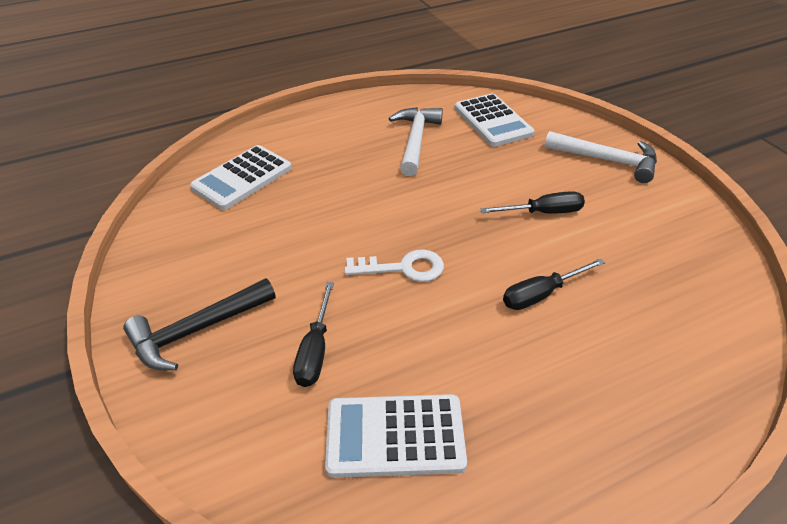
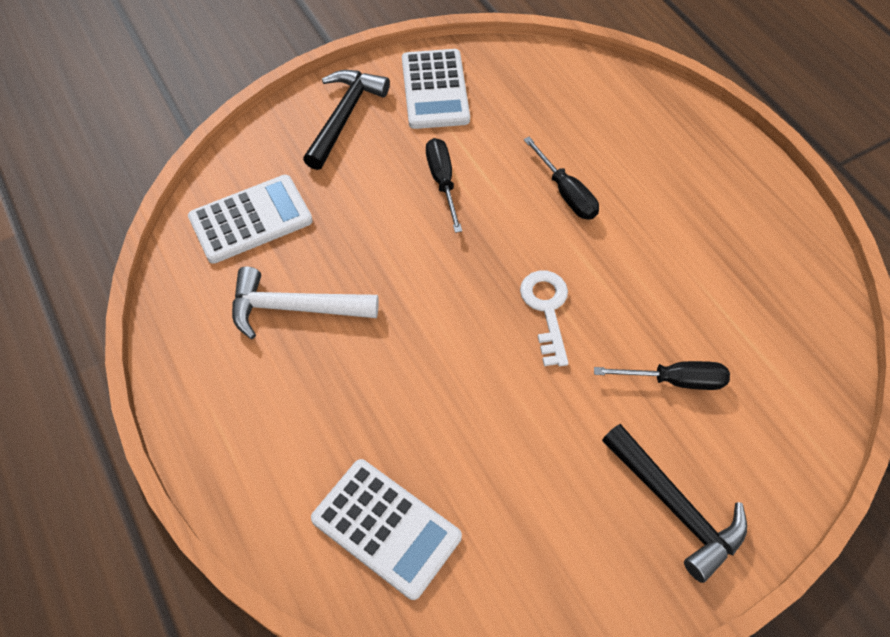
camera: 95 degrees left, 15 degrees up
(395, 436) = (749, 305): white calculator -> white calculator (435, 90)
(606, 160) = (344, 117): white hammer -> black hammer

